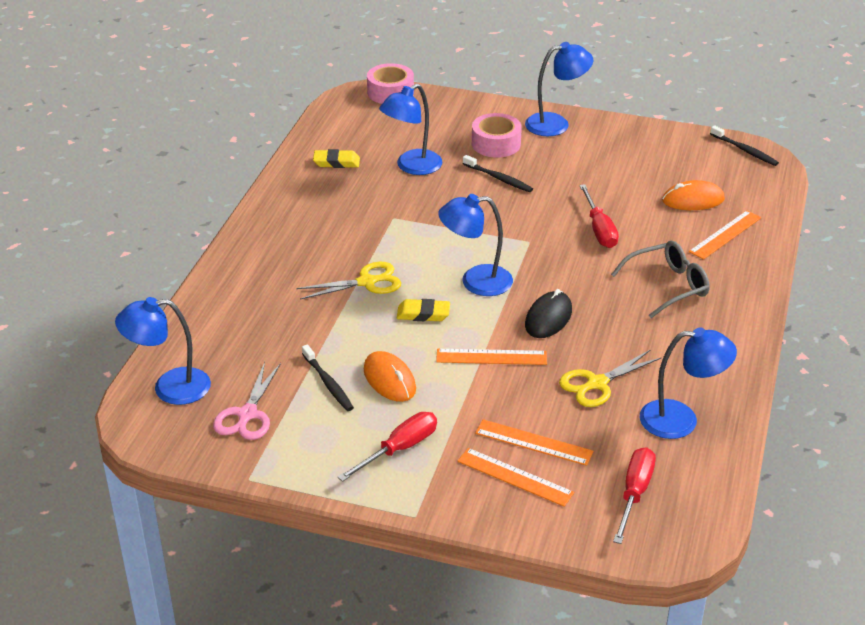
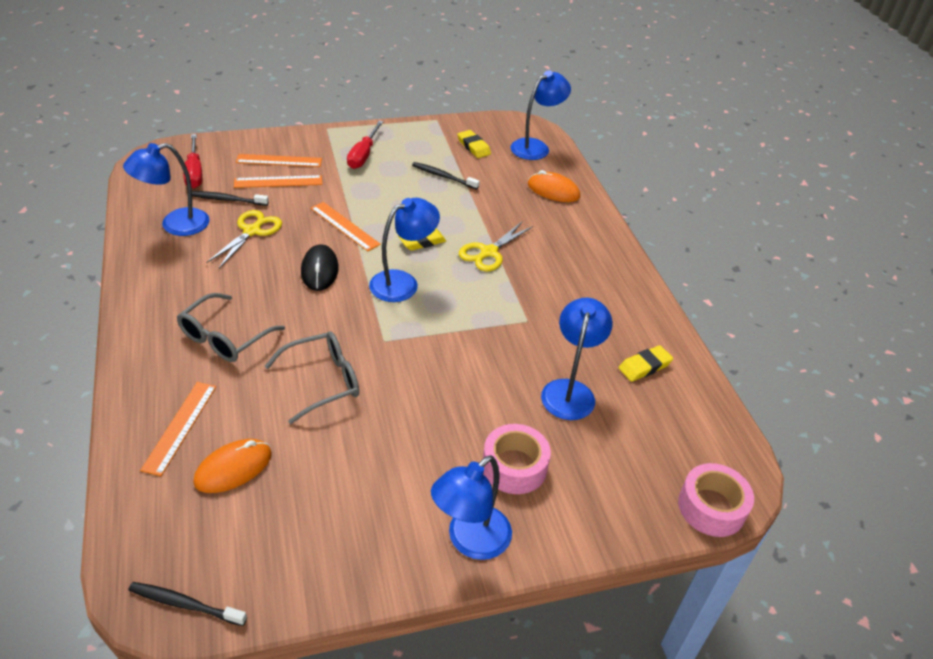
camera: 145 degrees right, 5 degrees up
(247, 414) = (473, 147): pink scissors -> yellow eraser
(389, 379) = (405, 190): orange mouse -> orange mouse (553, 190)
(491, 357) = (345, 226): orange ruler -> orange ruler turned 75 degrees clockwise
(498, 178) = (470, 411): black toothbrush -> black toothbrush (227, 200)
(599, 229) = (323, 381): red screwdriver -> grey glasses

